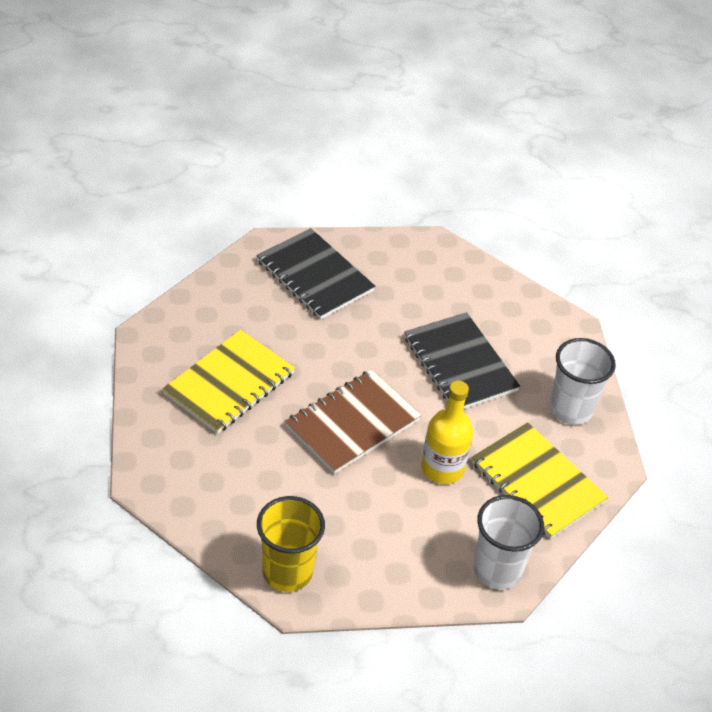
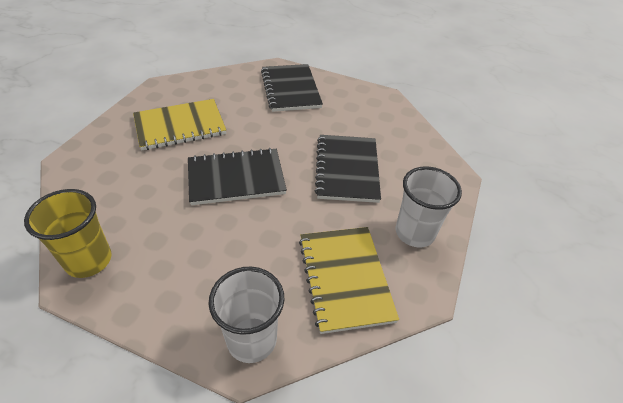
camera: 30 degrees right, 0 degrees up
(353, 423) = (236, 178): brown notebook -> black notebook
(442, 468) = (275, 234): yellow bottle -> none

